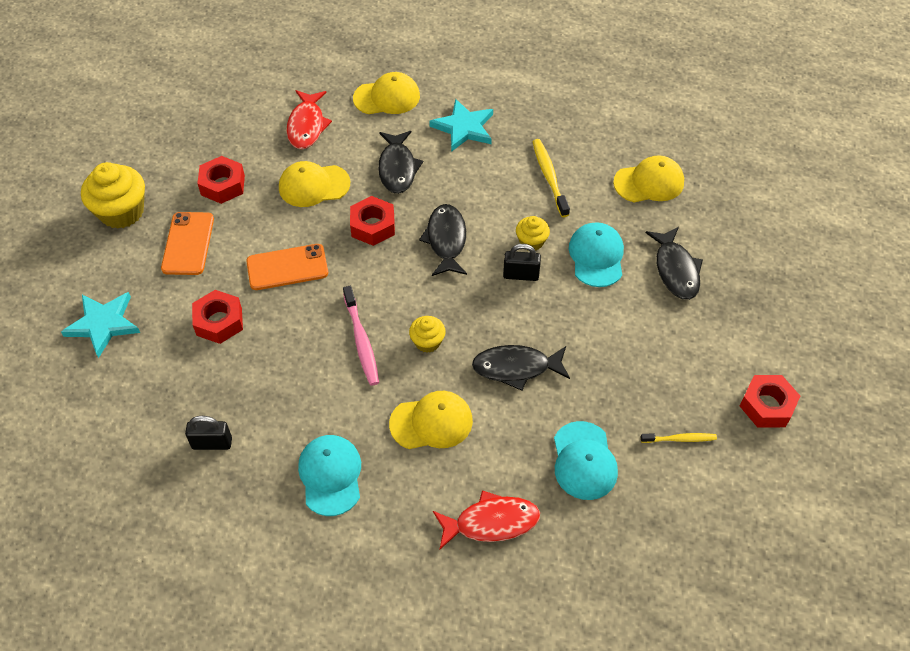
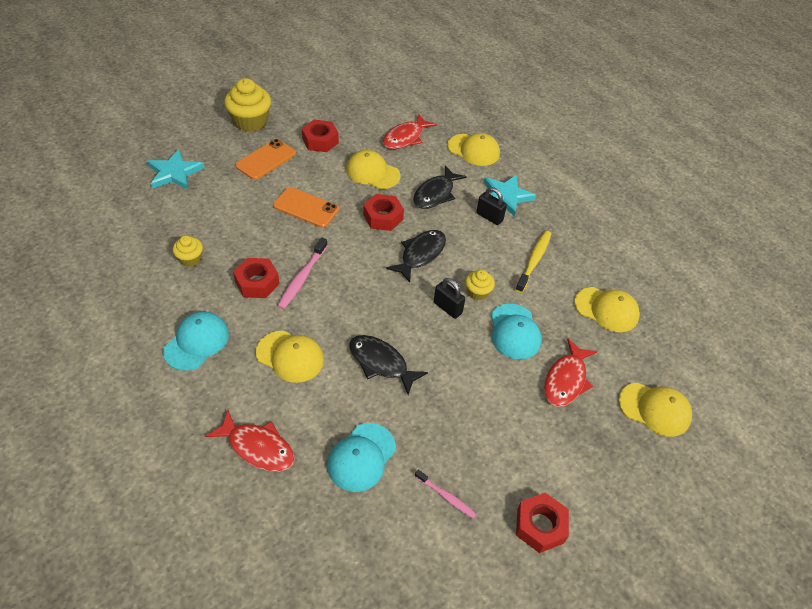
camera: 35 degrees right, 5 degrees down
(212, 443) = (155, 275): black padlock -> black padlock (489, 217)
(219, 321) = (235, 212): red nut -> red nut (257, 283)
(427, 342) = (341, 306): yellow cupcake -> yellow cupcake (190, 259)
(596, 256) = (514, 332): turquoise cap -> turquoise cap turned 135 degrees clockwise
(675, 270) = (566, 380): black fish -> red fish
(680, 439) = (446, 496): yellow toothbrush -> pink toothbrush
(761, 245) = (654, 409): none -> yellow cap

